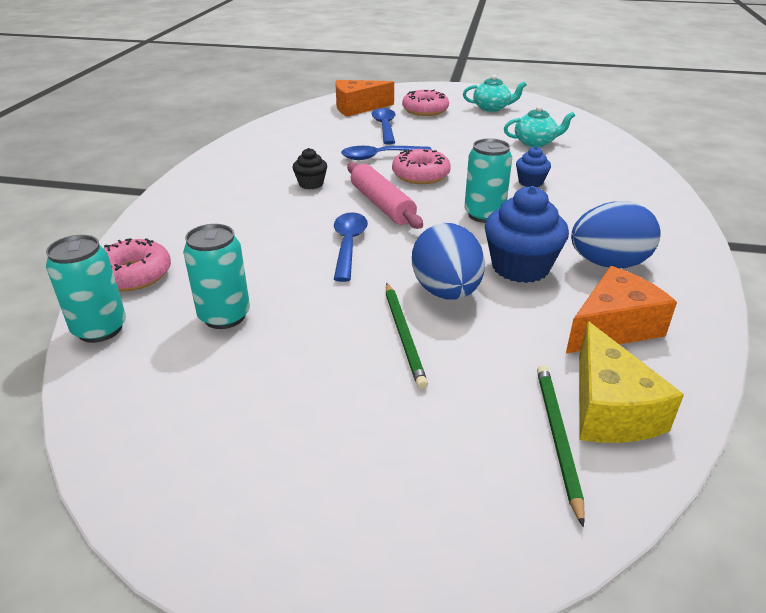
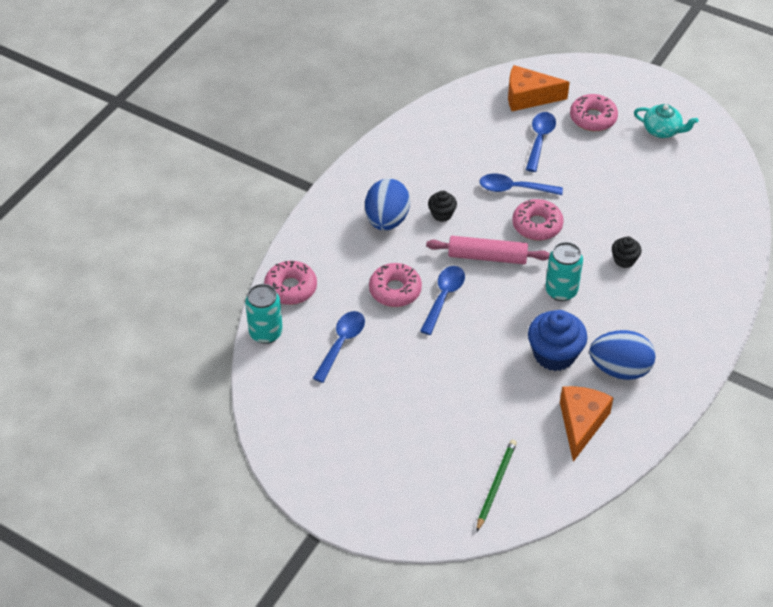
camera: 20 degrees right, 15 degrees up
(224, 316) = (341, 343): turquoise can -> blue spoon
(282, 250) = (395, 290): none -> pink donut
(381, 205) = (487, 257): pink rolling pin -> pink rolling pin turned 75 degrees counterclockwise
(404, 335) = (446, 391): green pencil -> none
(446, 292) = (490, 363): blue egg -> blue egg (387, 220)
(530, 182) = (624, 260): blue cupcake -> black cupcake
(535, 142) = (667, 202): turquoise teapot -> none
(609, 408) = (536, 477): yellow cheese -> none
(613, 327) = (581, 424): orange cheese -> orange cheese turned 60 degrees counterclockwise

